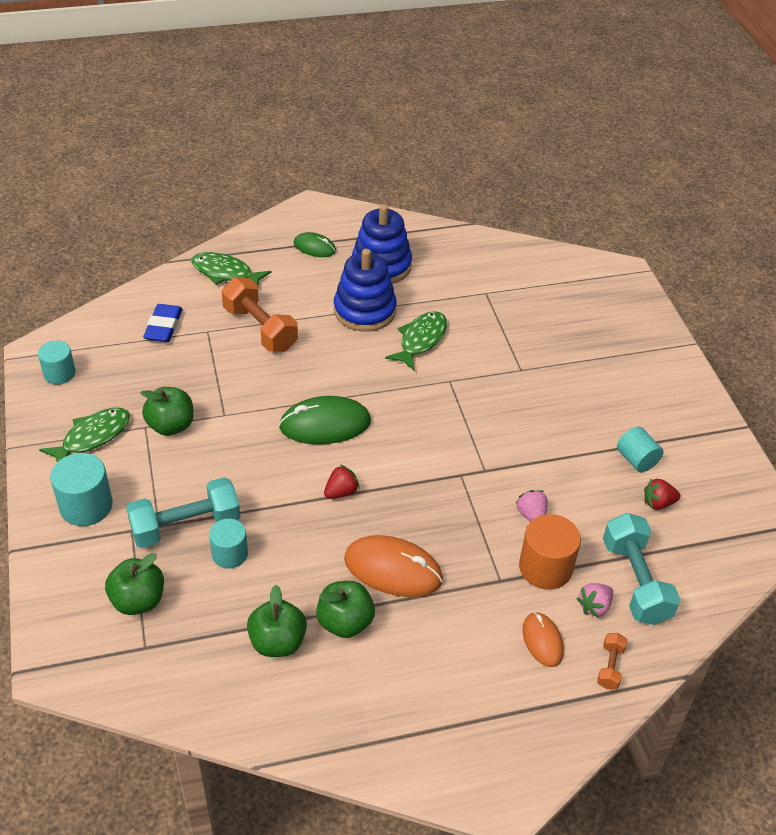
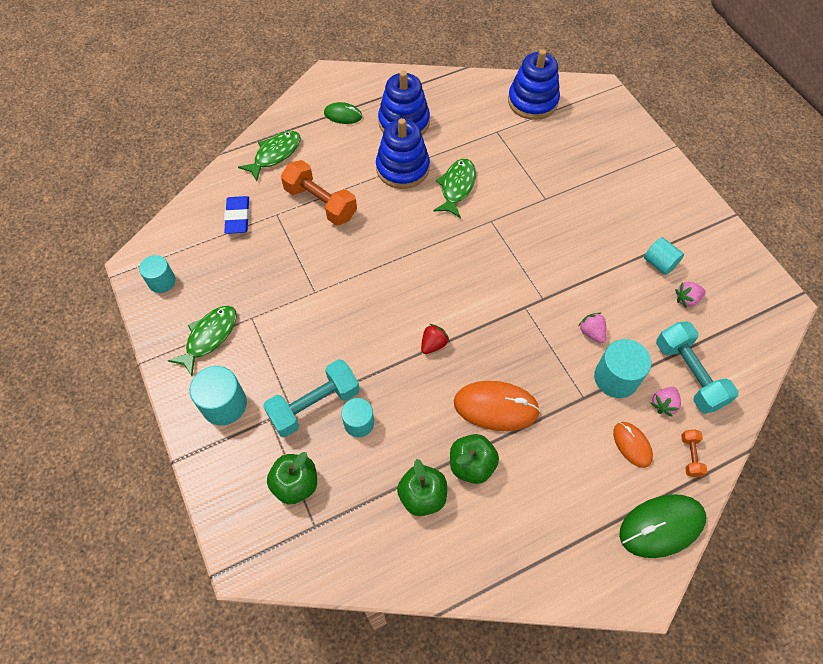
camera: 10 degrees left, 15 degrees up
(171, 426) = (273, 312): green apple -> none
(225, 273) = (275, 154): green fish -> green fish turned 120 degrees clockwise
(325, 424) = (401, 283): green mouse -> green mouse (661, 526)
(538, 270) = (532, 101): none -> blue stacking toy
(545, 568) = (616, 378): orange cylinder -> turquoise cylinder
(658, 503) = (687, 299): red strawberry -> pink strawberry

